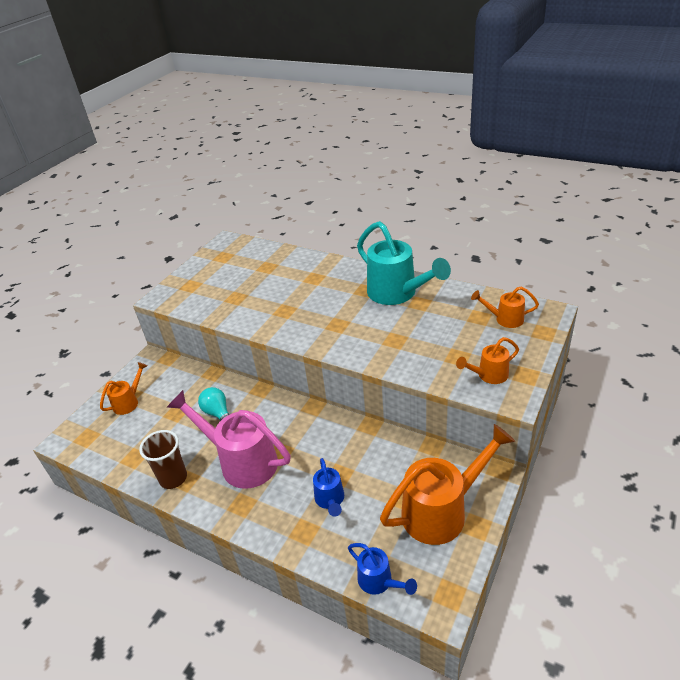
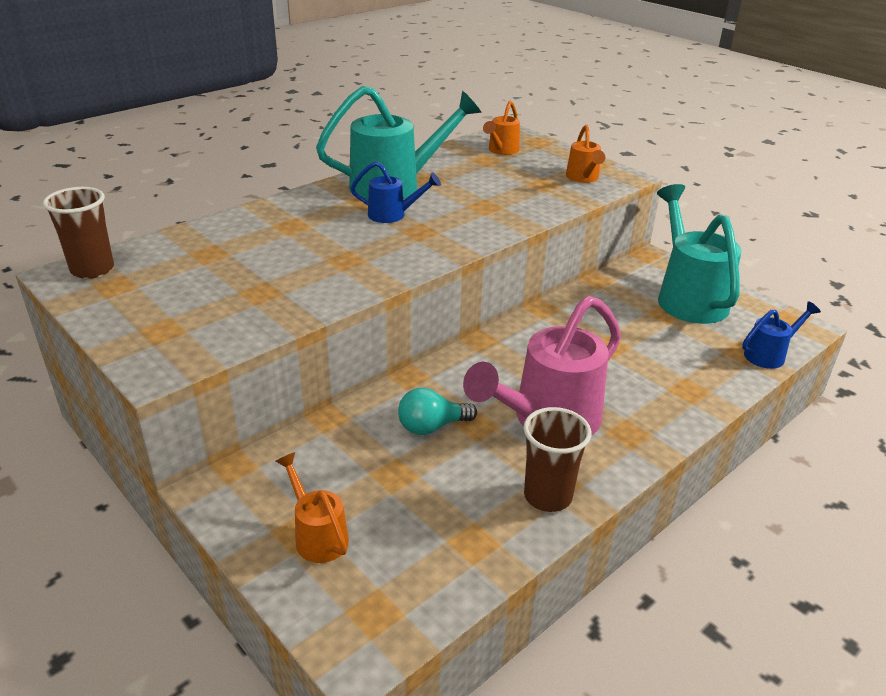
camera: 75 degrees left, 5 degrees down
(234, 245) = (92, 270): none -> brown cup
(330, 500) = (648, 361): blue watering can -> blue watering can (392, 215)
(441, 511) = (688, 297): orange watering can -> turquoise watering can

